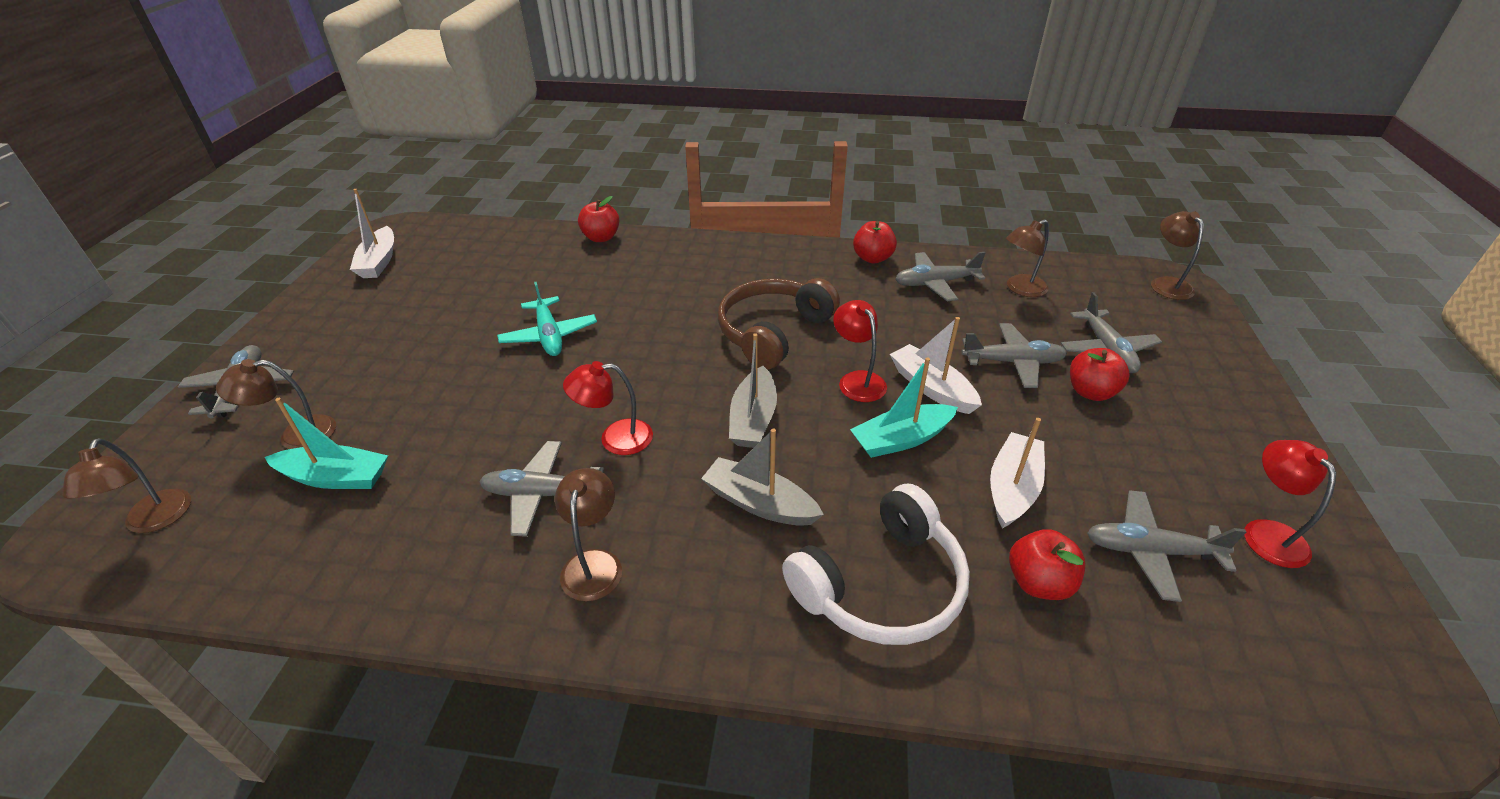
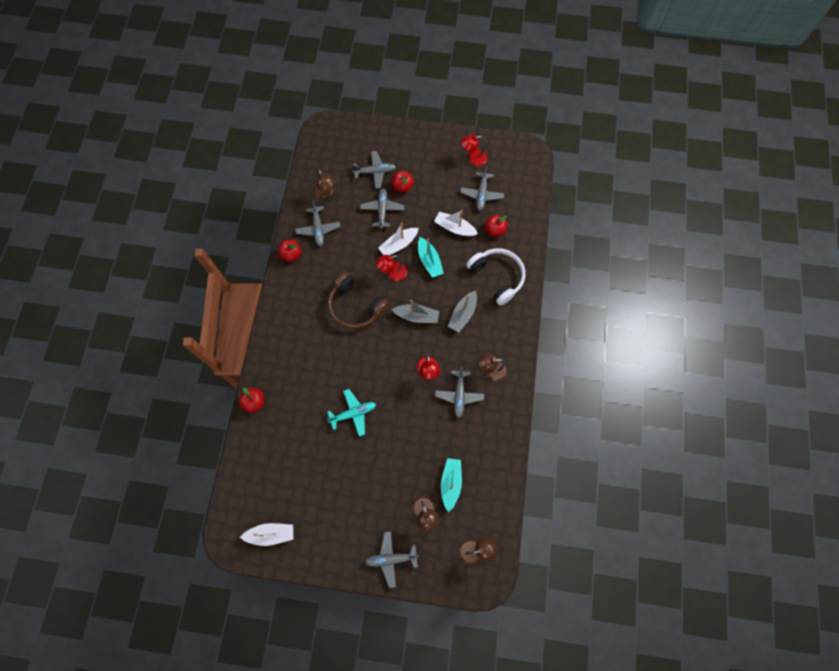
camera: 90 degrees left, 30 degrees up
(1166, 284) = (326, 131): brown lamp -> none

